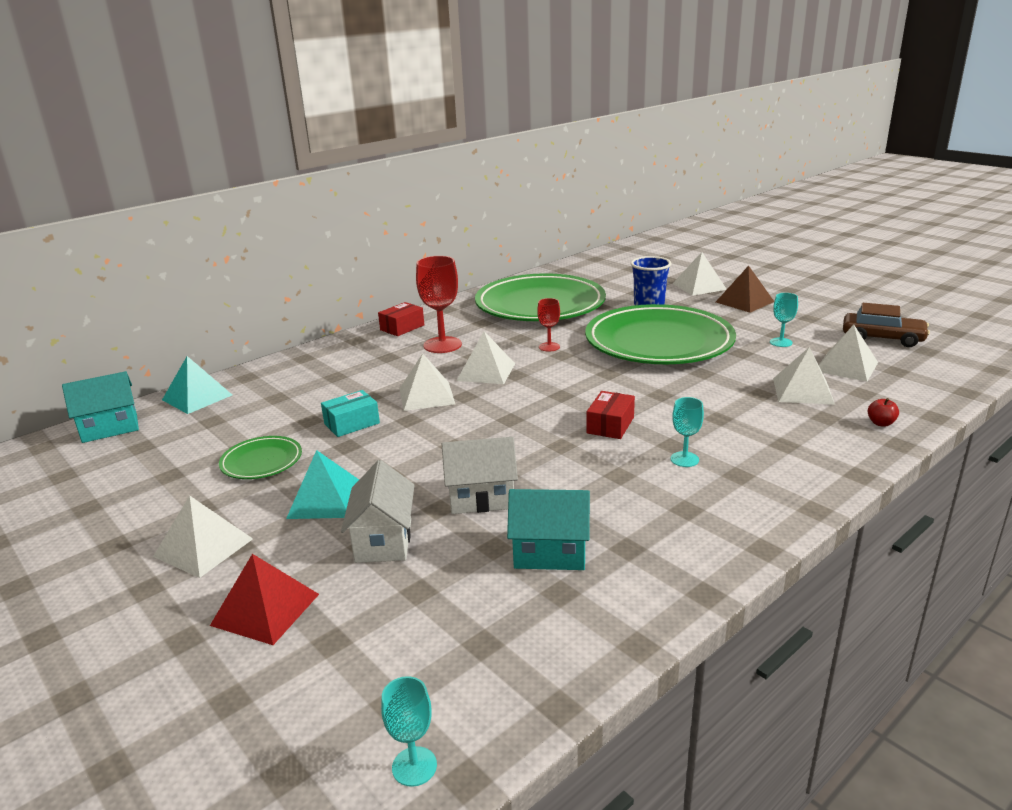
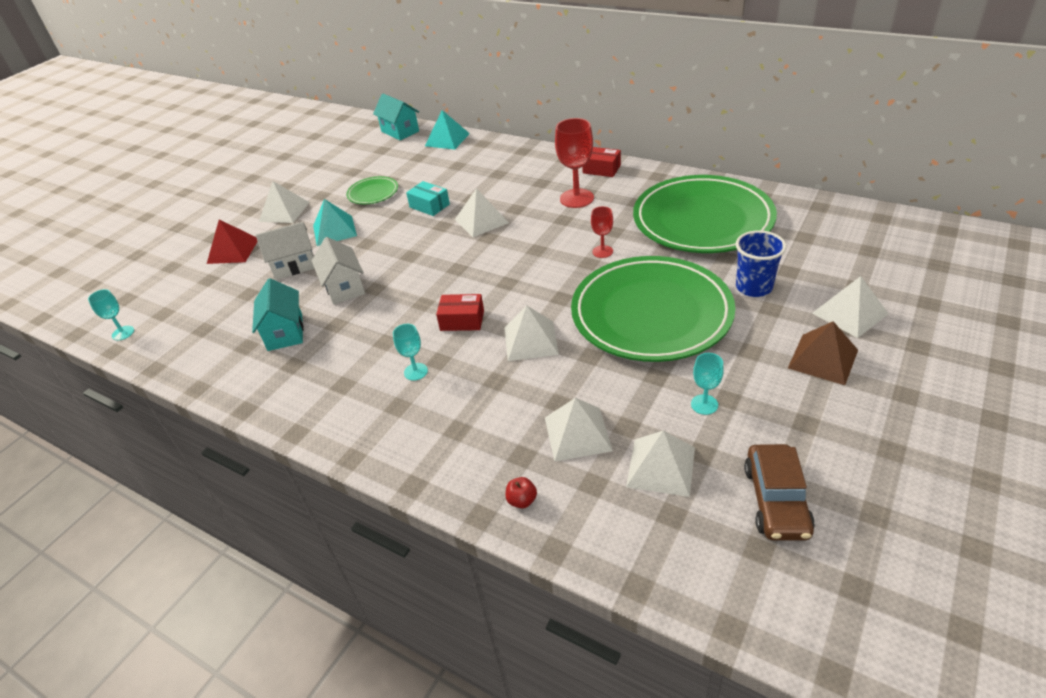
camera: 75 degrees right, 15 degrees up
(486, 372) = (535, 234): white pyramid -> white pyramid (530, 340)

